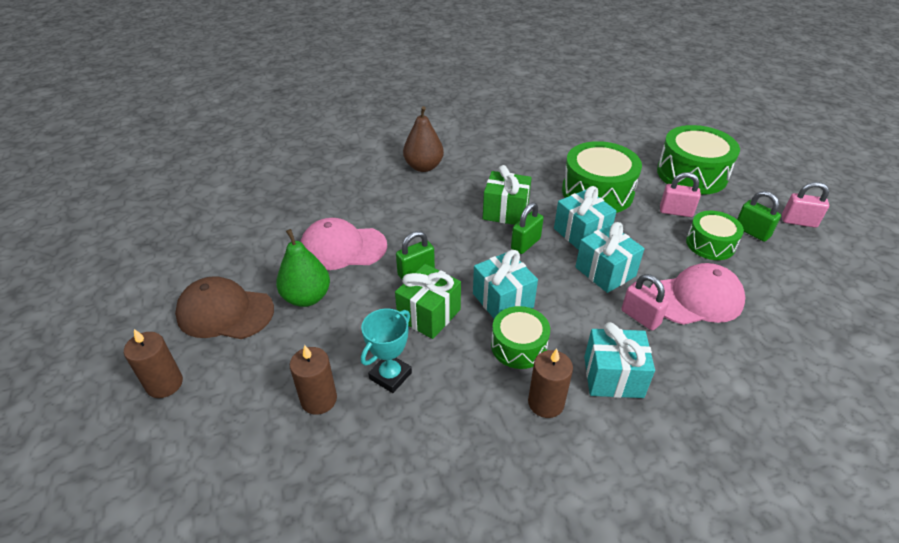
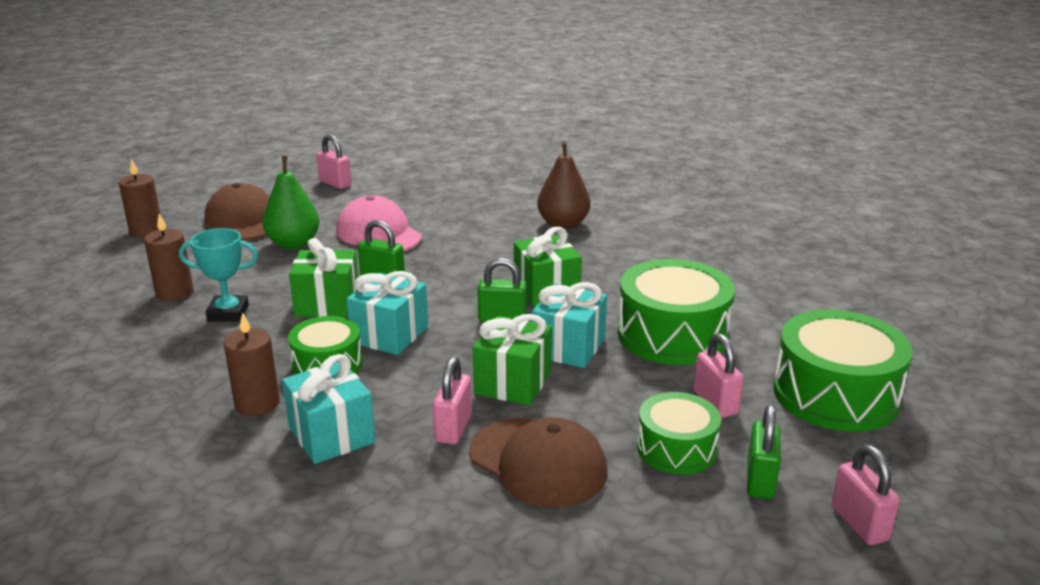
camera: 55 degrees right, 15 degrees down
(221, 235) = (335, 183): none -> pink padlock
(605, 272) = (513, 382): turquoise gift -> green gift
(696, 298) = (538, 462): pink cap -> brown cap

